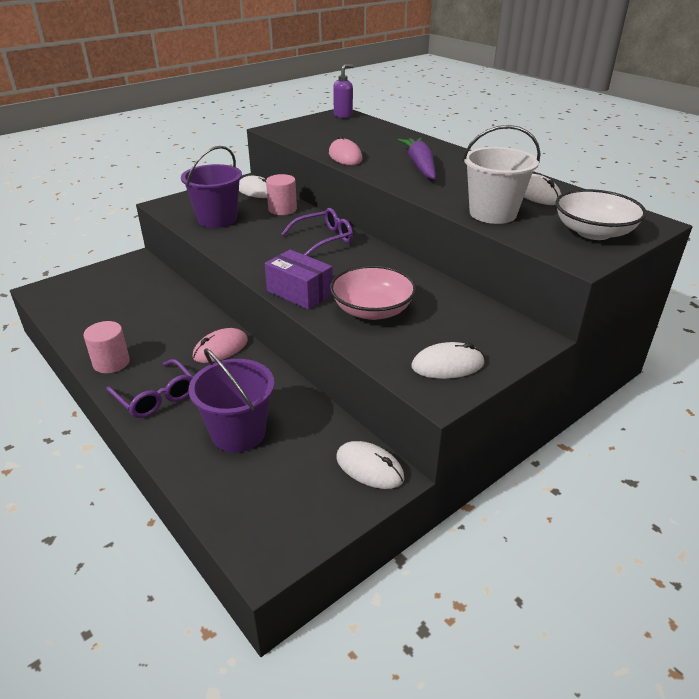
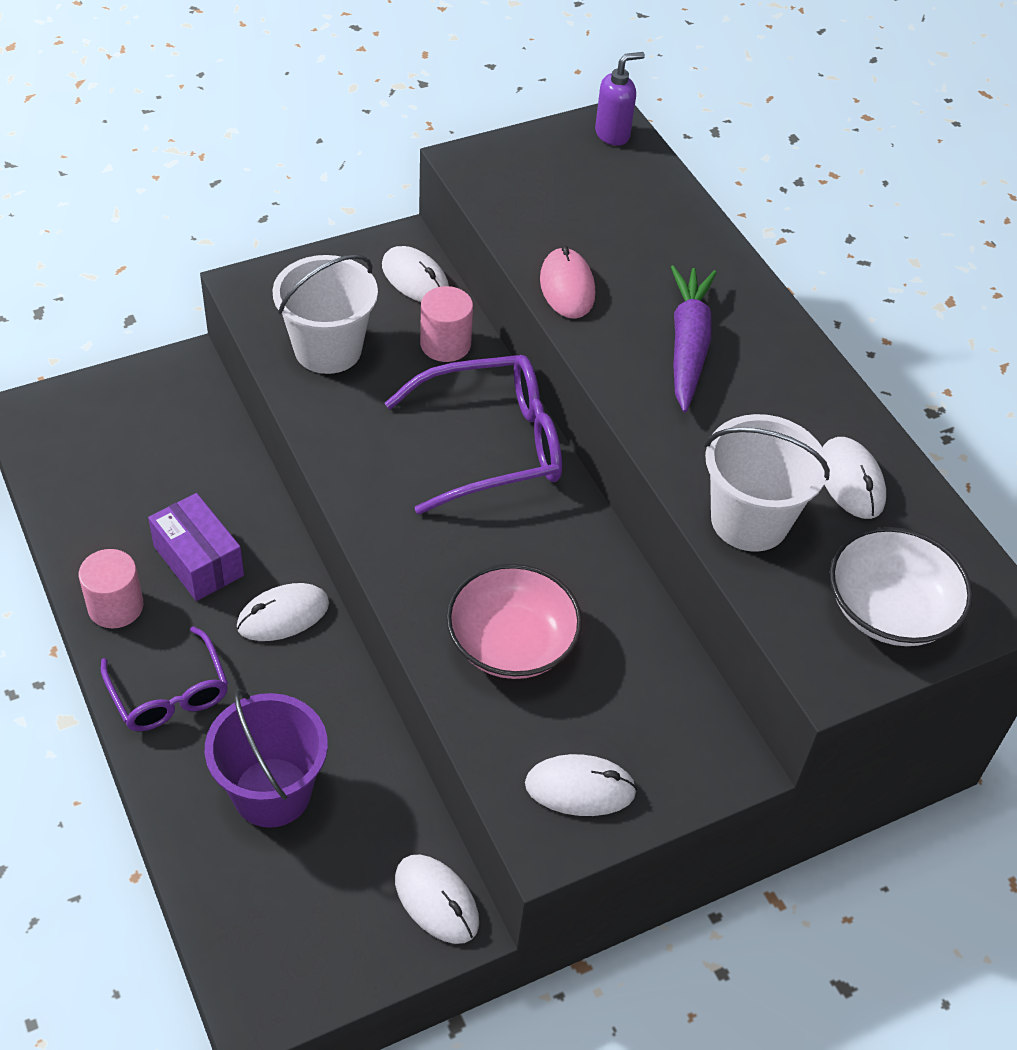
camera: 10 degrees right, 15 degrees up
(217, 219) = (328, 349): purple bucket -> white bucket
(220, 349) = (283, 615): pink mouse -> white mouse
(299, 292) = (412, 575): purple box -> purple box (198, 561)
(323, 239) = (491, 445): purple glasses -> purple glasses, size x1.57

